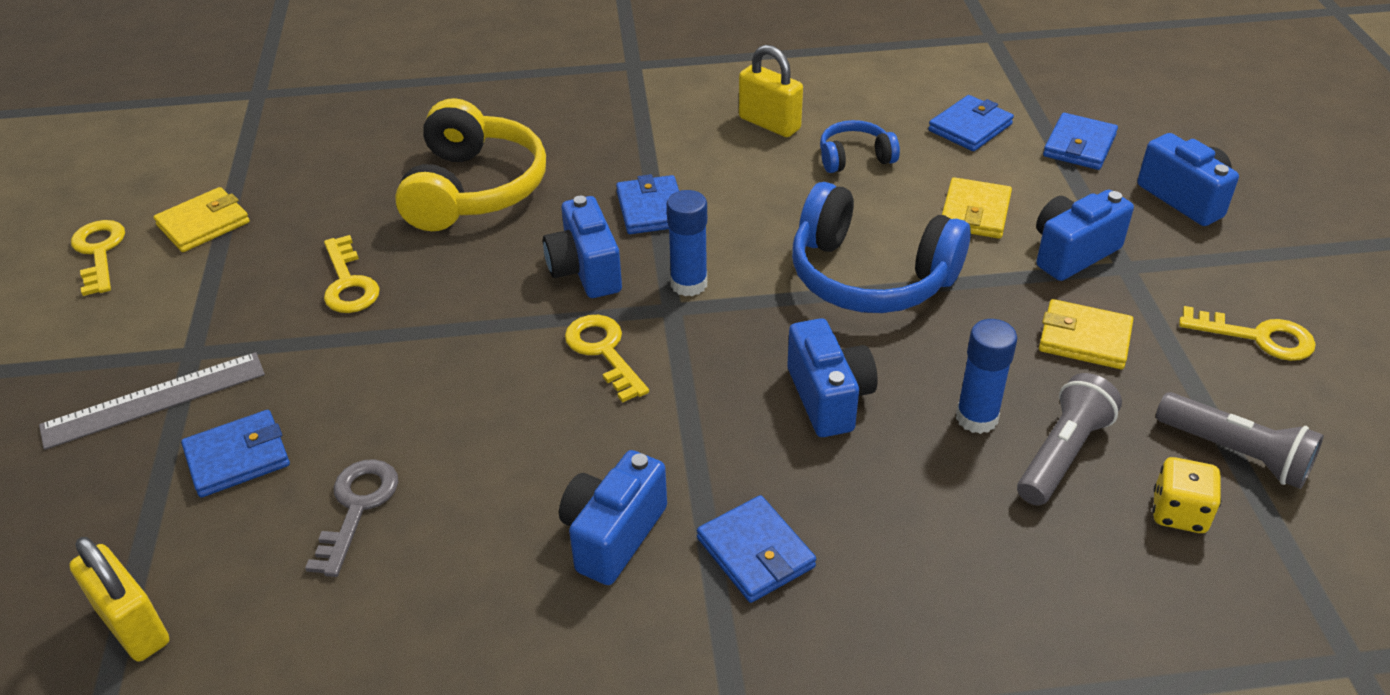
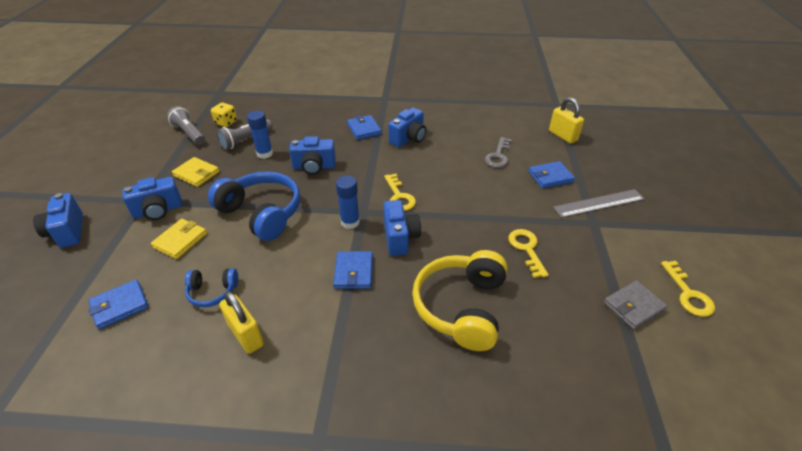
camera: 170 degrees left, 0 degrees up
(203, 224) = (633, 306): yellow wallet -> grey wallet
(829, 398) = (314, 167): blue camera -> blue camera turned 90 degrees counterclockwise
(1079, 146) = (74, 278): blue wallet -> none
(1257, 337) = (130, 165): yellow key -> none

